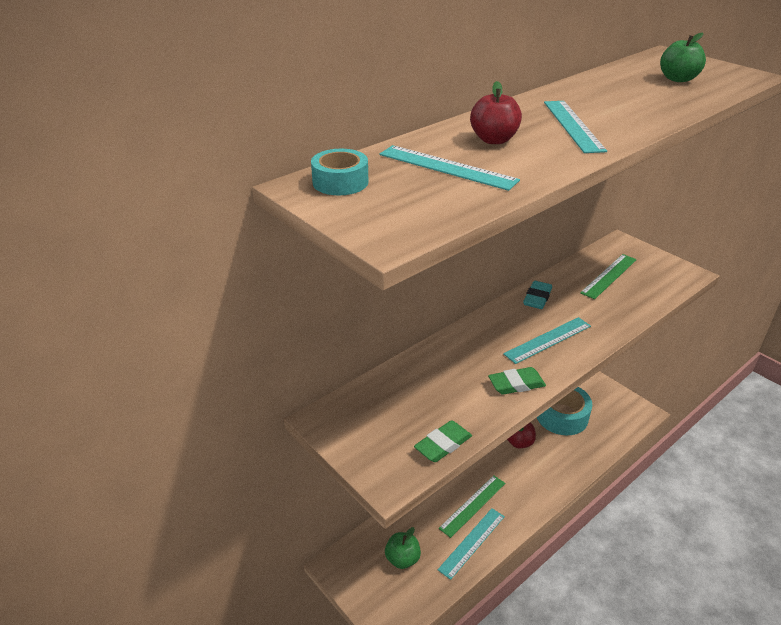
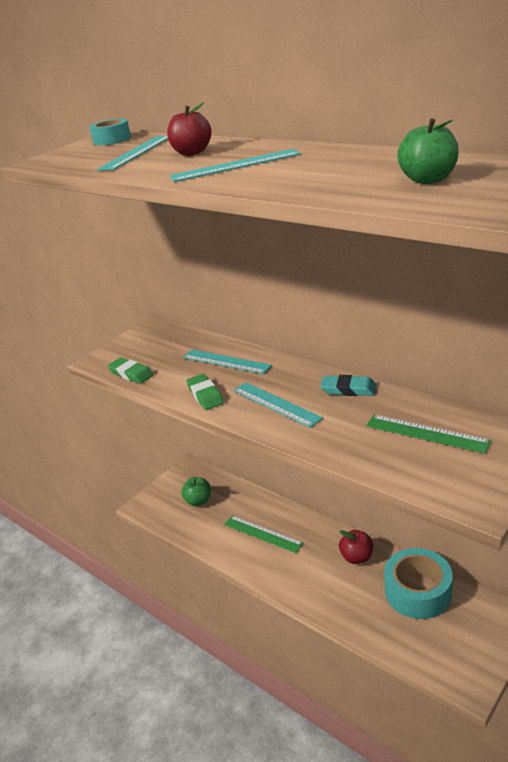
camera: 85 degrees right, 5 degrees down
(472, 542) = (222, 539): turquoise ruler -> turquoise ruler (226, 361)

